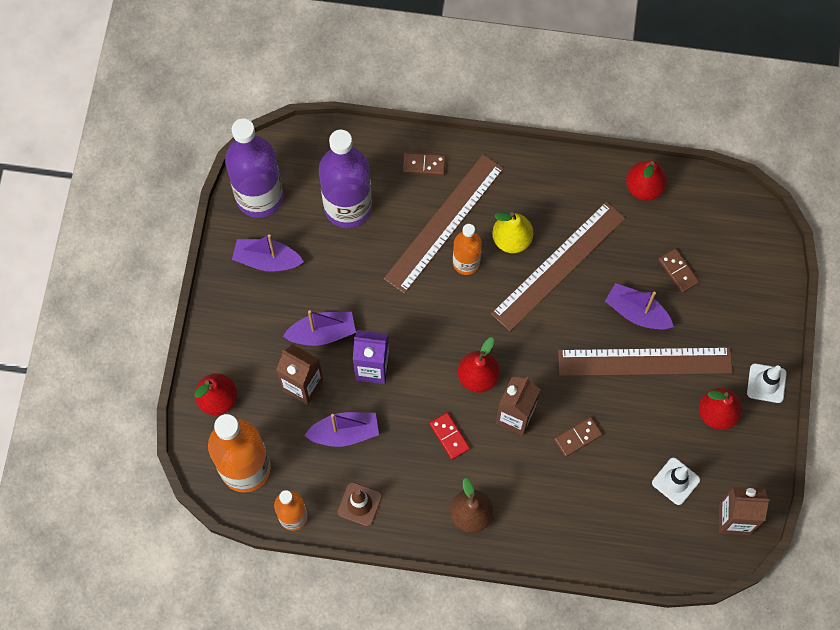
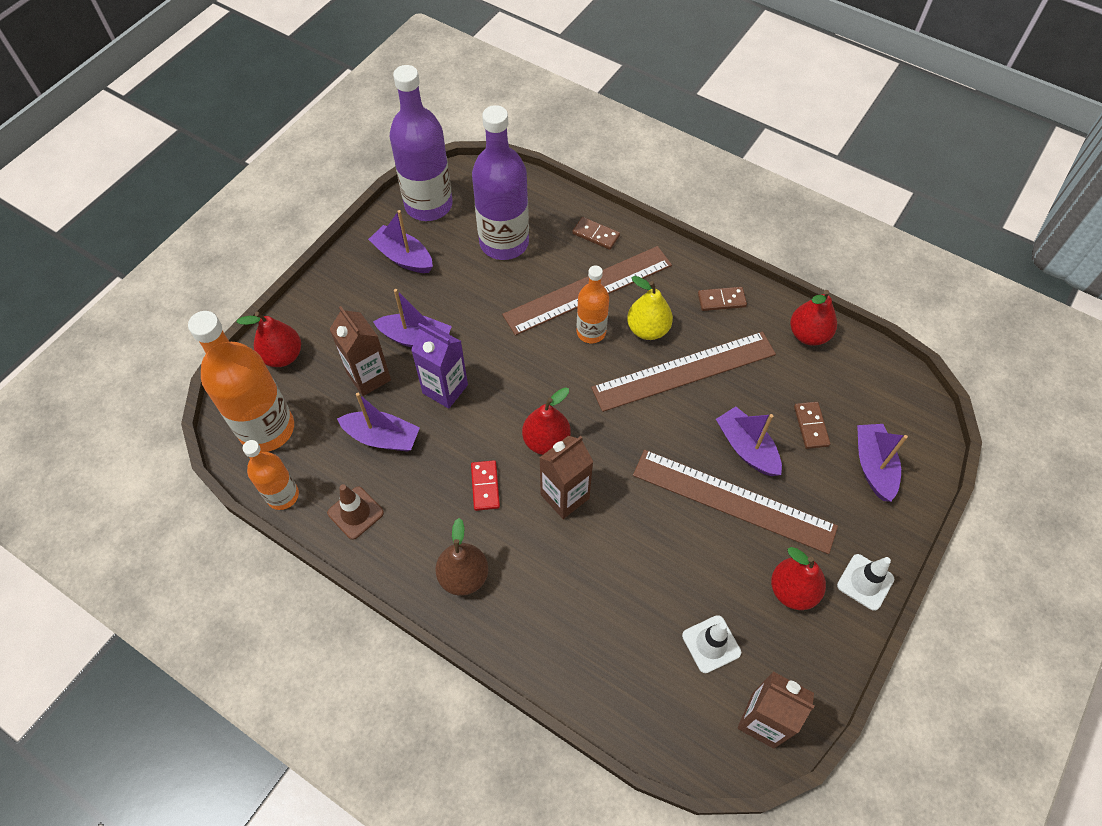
camera: 25 degrees right, 10 degrees down
(578, 437) = (621, 547): brown domino -> brown domino (721, 300)
(738, 285) = (873, 466): none -> purple boat

